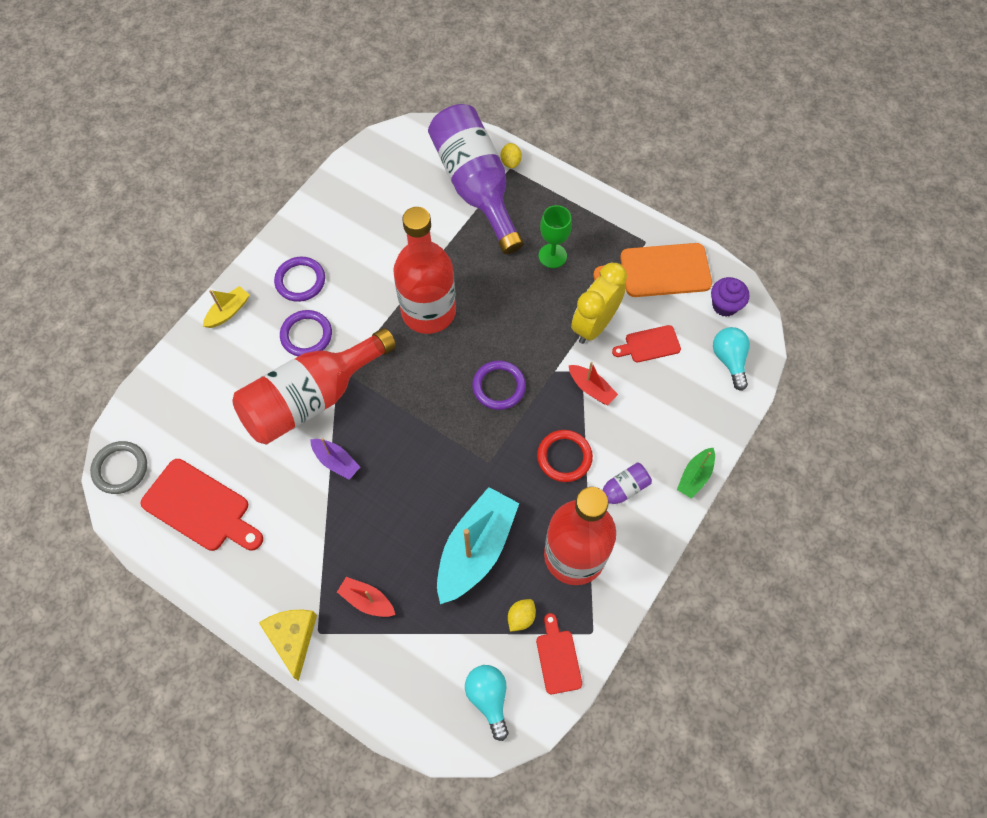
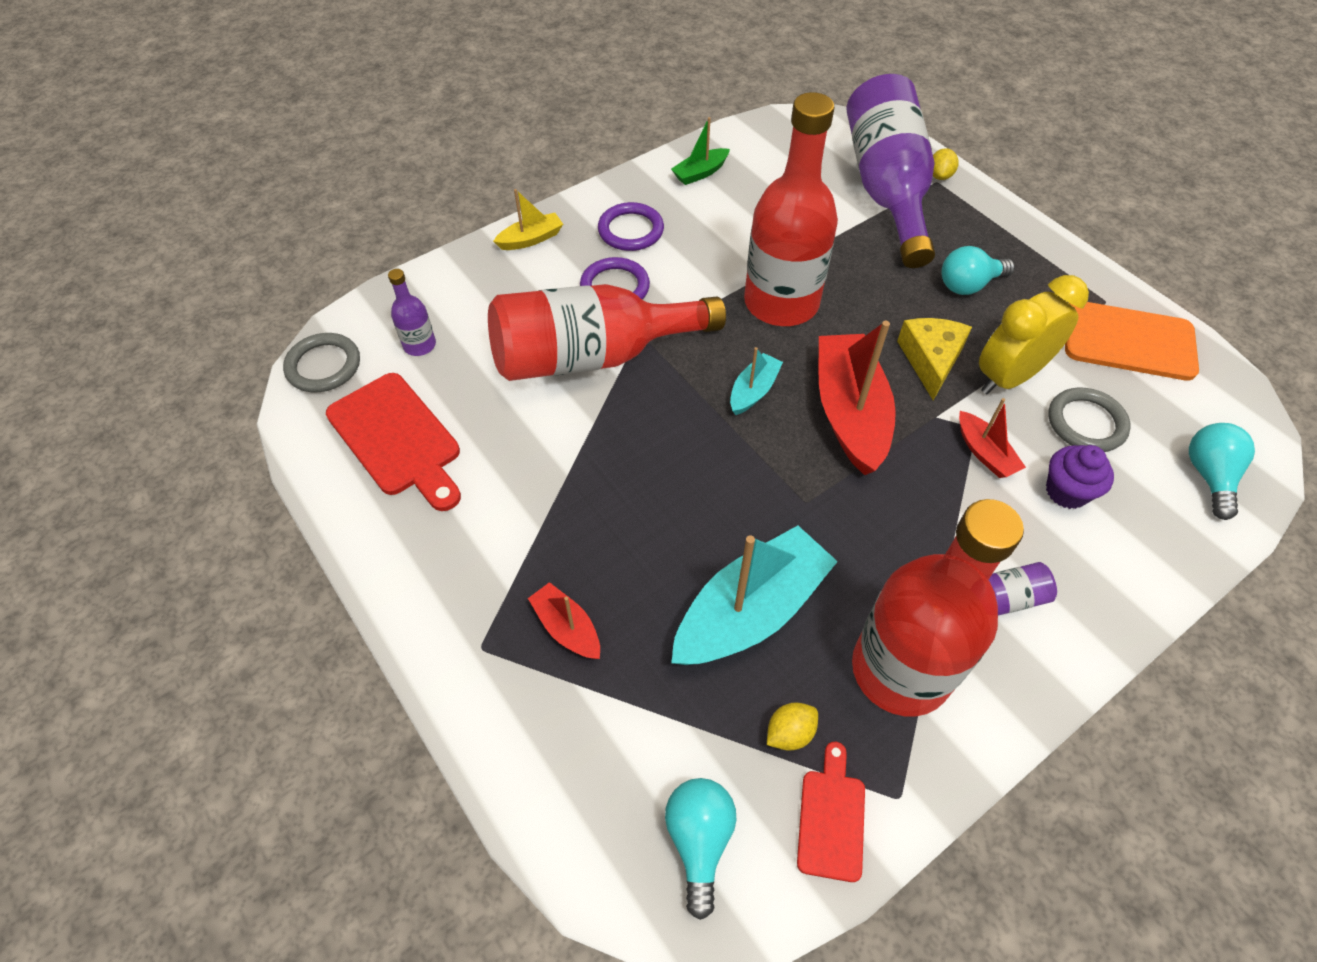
camera: 20 degrees right, 10 degrees down
(183, 429) = (419, 345): none -> purple bottle
(293, 638) = (442, 643): yellow cheese -> yellow cheese (930, 360)
(336, 461) = (594, 438): purple boat -> none
(430, 390) = (753, 391): none -> turquoise boat
(499, 386) = (850, 413): purple ring -> red boat
(552, 256) = (968, 285): green goblet -> turquoise light bulb
(564, 457) = (921, 529): red ring -> none
(649, 345) = (1086, 423): red cutting board -> grey ring
(695, 476) = (1124, 618): green boat -> green boat (700, 173)
(724, 305) = (1213, 405): purple cupcake -> purple cupcake (1066, 491)

